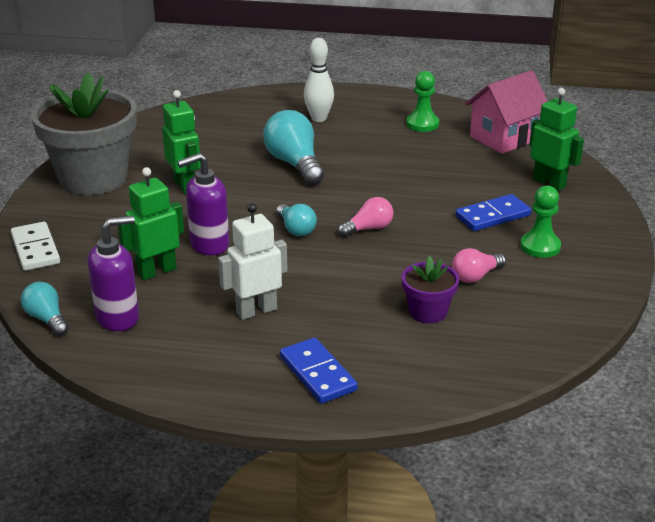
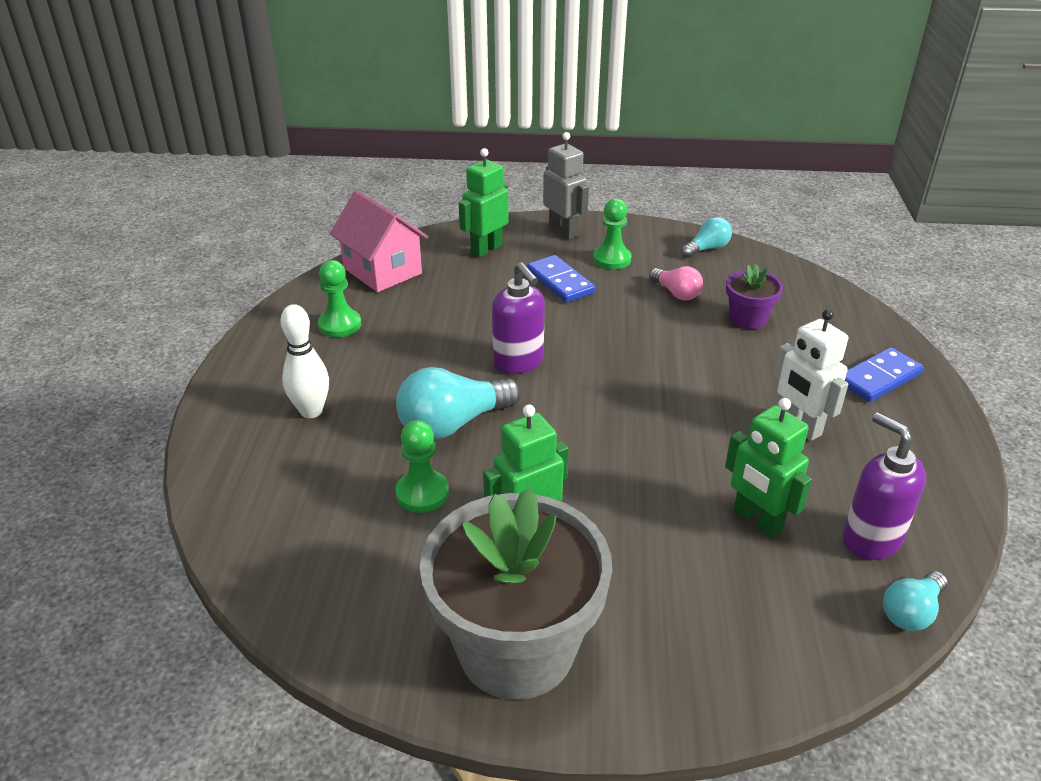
camera: 95 degrees left, 5 degrees up
(35, 249) = (753, 673): white domino -> none
(209, 245) = (679, 480): purple soap dispenser -> purple soap dispenser (518, 362)
(227, 153) = (422, 493): none -> green pawn
(296, 229) = (621, 410): turquoise light bulb -> turquoise light bulb (707, 249)
(368, 228) = (605, 357): pink light bulb -> none
(595, 224) = (563, 231): none -> grey robot

